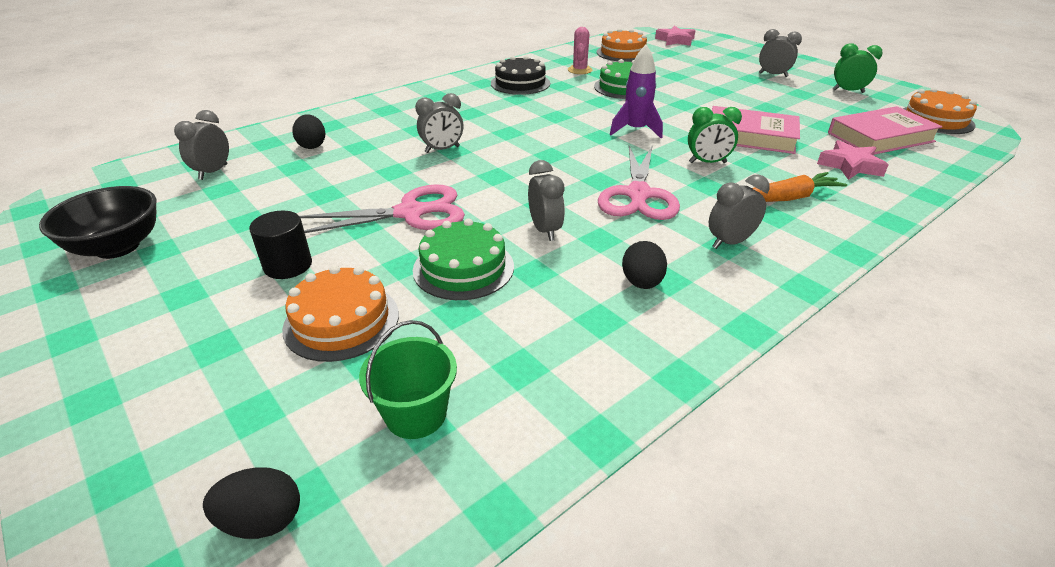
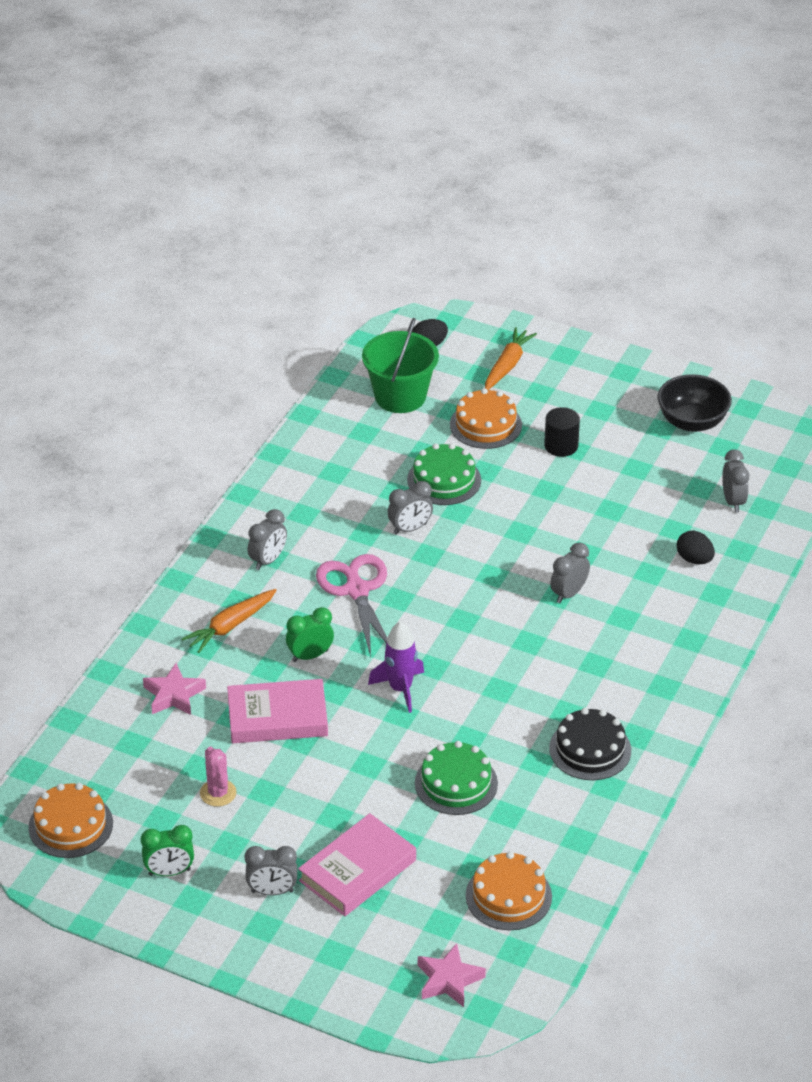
camera: 155 degrees right, 5 degrees up
(195, 412) = (507, 365): none -> orange carrot
(412, 213) = (523, 513): pink scissors -> none
(416, 414) = (400, 396): green bucket -> green bucket, size x1.57
(545, 230) = (410, 529): grey clock -> grey clock turned 75 degrees counterclockwise
(579, 70) = (538, 814): pink cactus -> pink cactus (218, 793)
(642, 283) = (319, 505): black egg -> none
(880, 137) = (139, 761): pink book -> pink book (357, 870)

